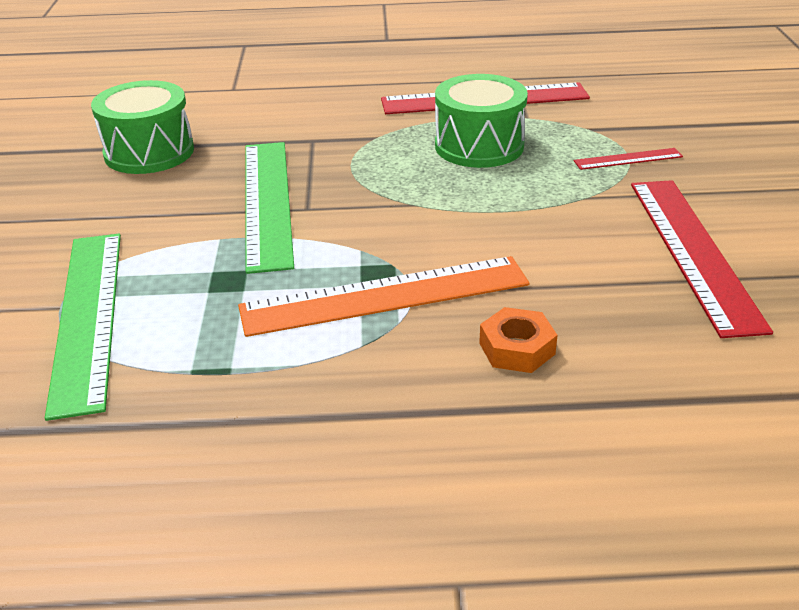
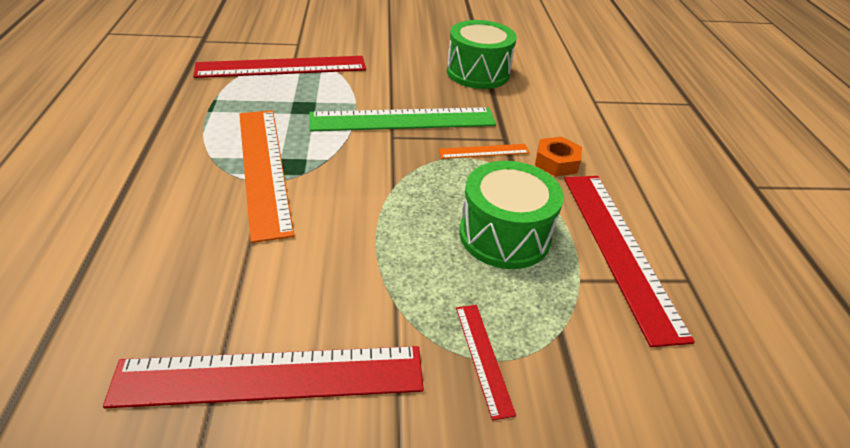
camera: 85 degrees right, 5 degrees up
(88, 316) = (282, 67): green ruler -> red ruler
(338, 152) = (484, 151): none -> orange ruler
(517, 348) = (172, 227): orange nut -> orange nut (556, 162)

